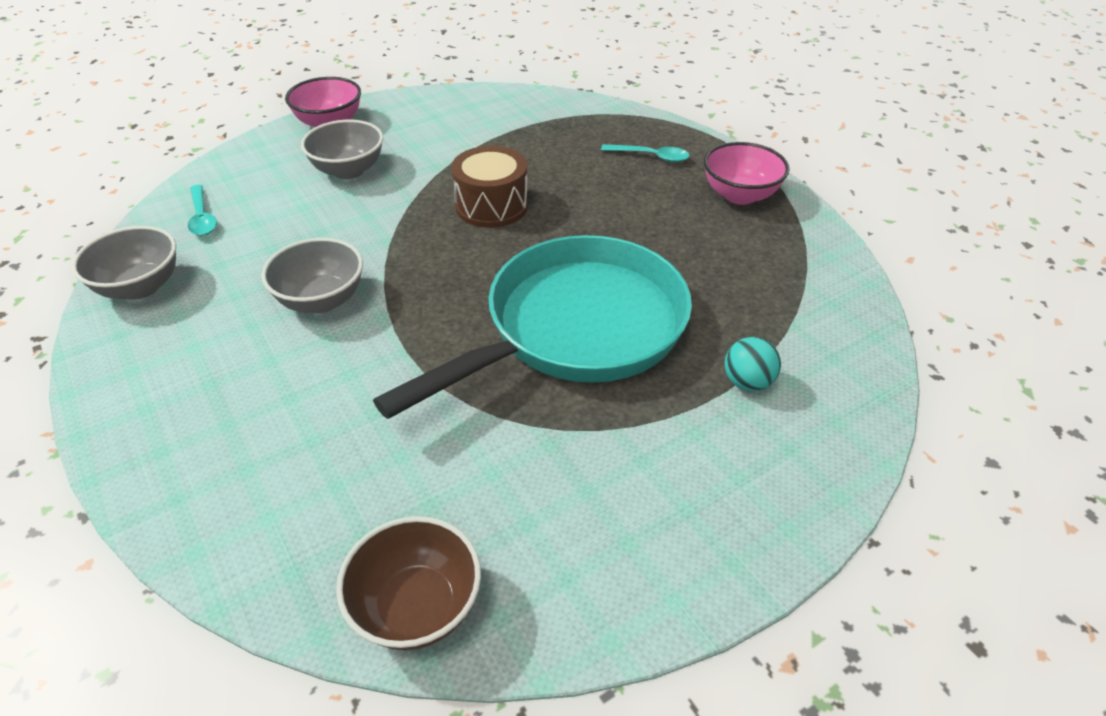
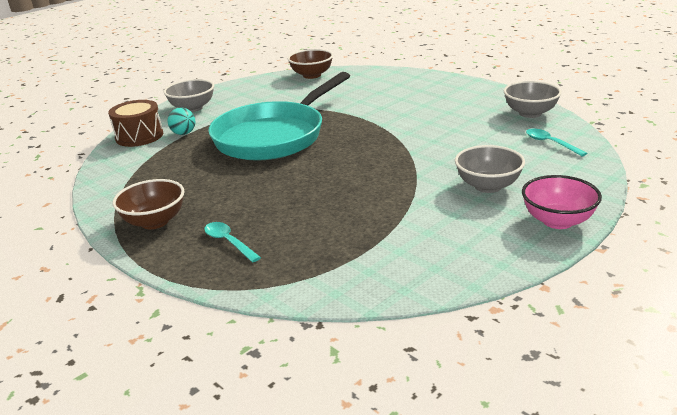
camera: 170 degrees right, 15 degrees down
(321, 300) = (422, 124): grey bowl -> grey bowl (192, 108)
(491, 206) = (354, 182): brown drum -> brown drum (139, 136)
(651, 157) = (229, 242): turquoise spoon -> turquoise spoon turned 45 degrees clockwise
(740, 195) = (155, 222): pink bowl -> brown bowl

